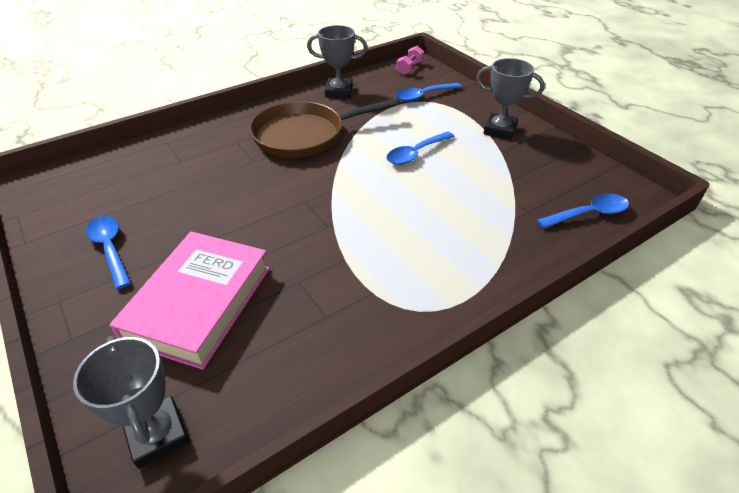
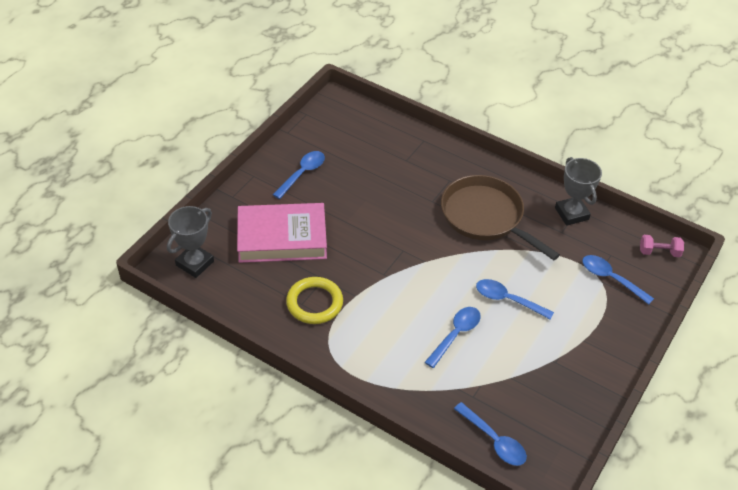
camera: 65 degrees right, 5 degrees up
(333, 302) = (314, 303): none -> yellow ring
(443, 198) = (456, 334): none -> blue spoon
(500, 130) = (588, 353): grey trophy -> none

